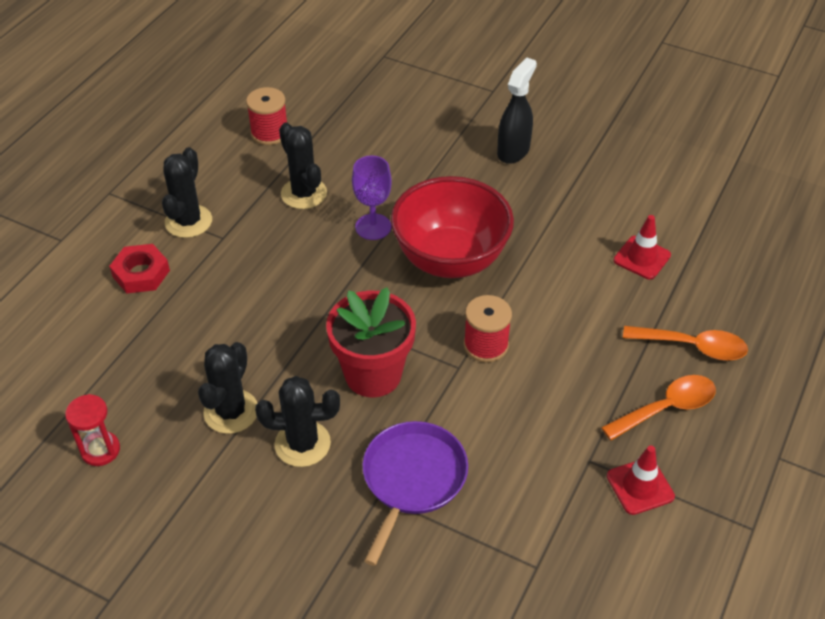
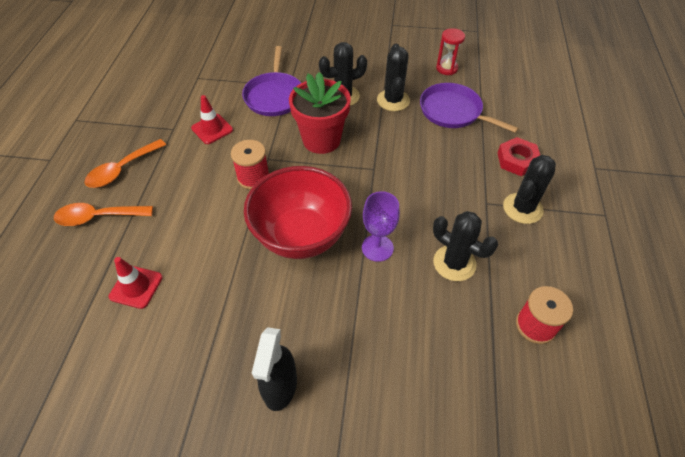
camera: 160 degrees right, 5 degrees up
(159, 365) = (453, 112): none -> purple pan
(188, 221) = (522, 208): black cactus -> black cactus turned 45 degrees clockwise
(640, 486) = (141, 123): red traffic cone -> red traffic cone (212, 129)

